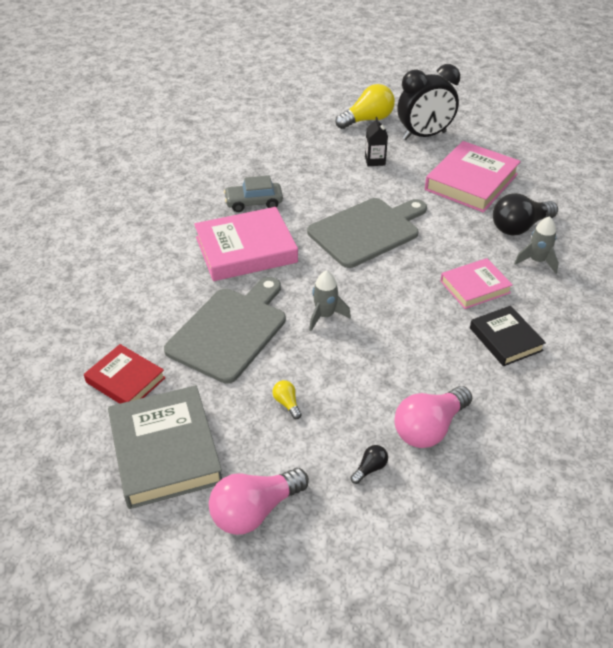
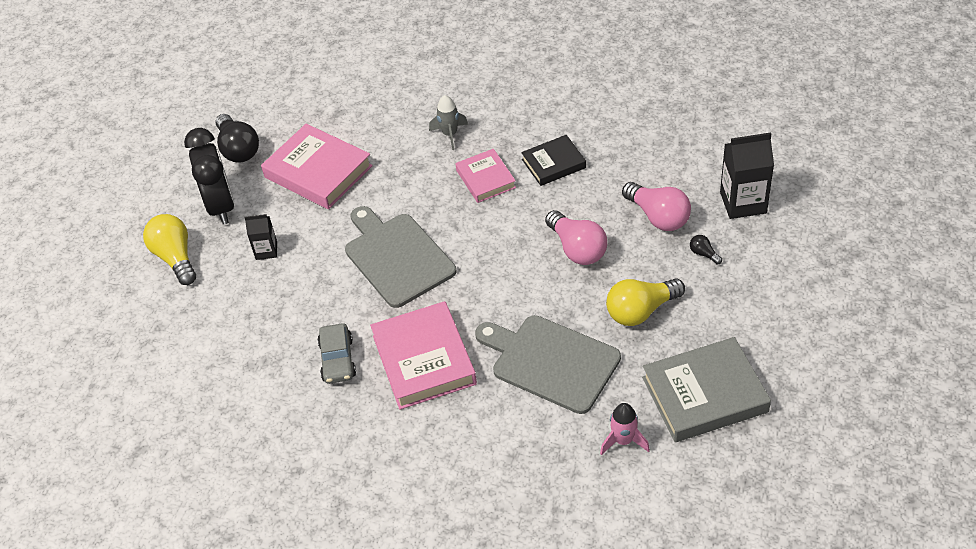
camera: 85 degrees left, 5 degrees up
(125, 380) = (623, 440): red book -> pink rocket
(255, 511) = (755, 325): pink light bulb -> pink light bulb (577, 249)
(287, 403) = (641, 311): yellow light bulb -> yellow light bulb, size x2.23
(325, 316) = (527, 288): grey rocket -> none
(460, 520) = (743, 202): none -> black carton
(519, 227) = (398, 142): black light bulb -> black light bulb (238, 149)

